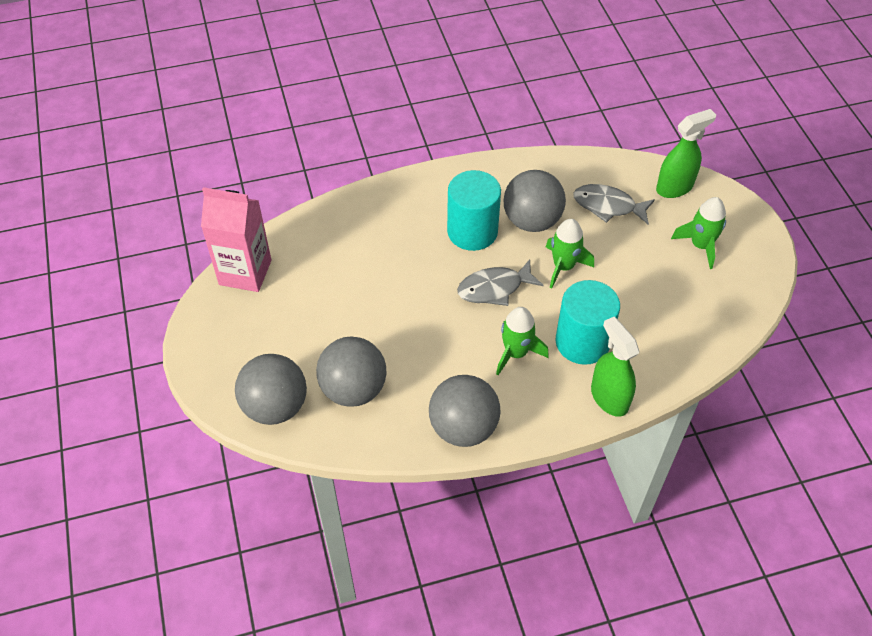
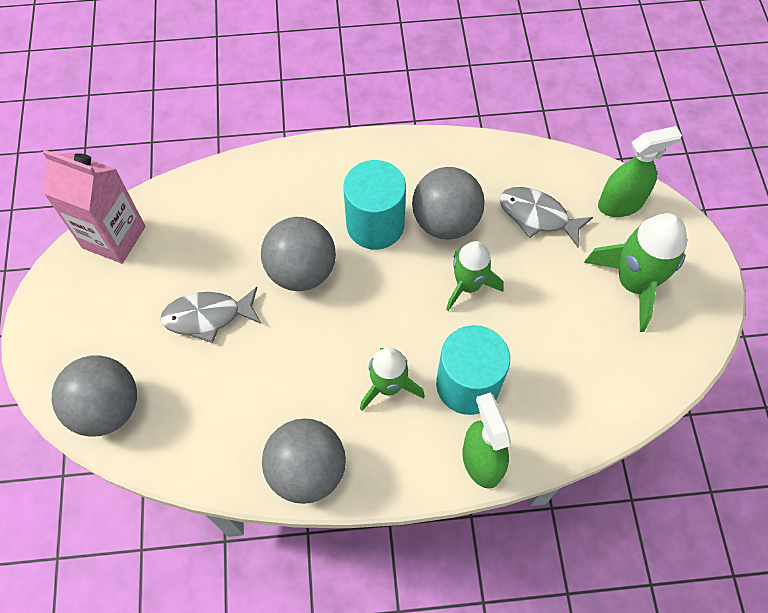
camera: 10 degrees right, 10 degrees up
(353, 389) = (197, 401): grey ball -> grey ball (301, 271)
(494, 288) = (383, 300): grey fish -> grey fish (208, 316)
(700, 245) = (634, 283): green rocket -> green rocket, size x1.51

